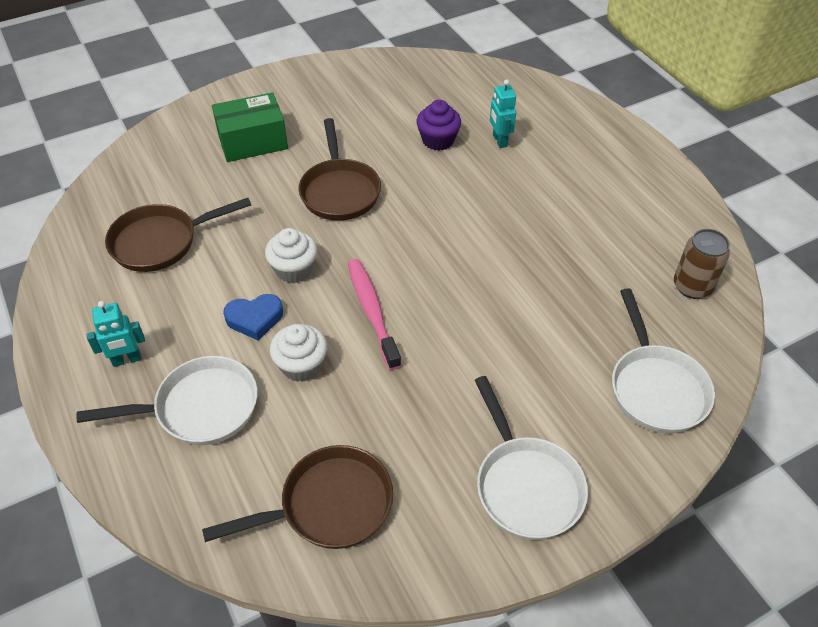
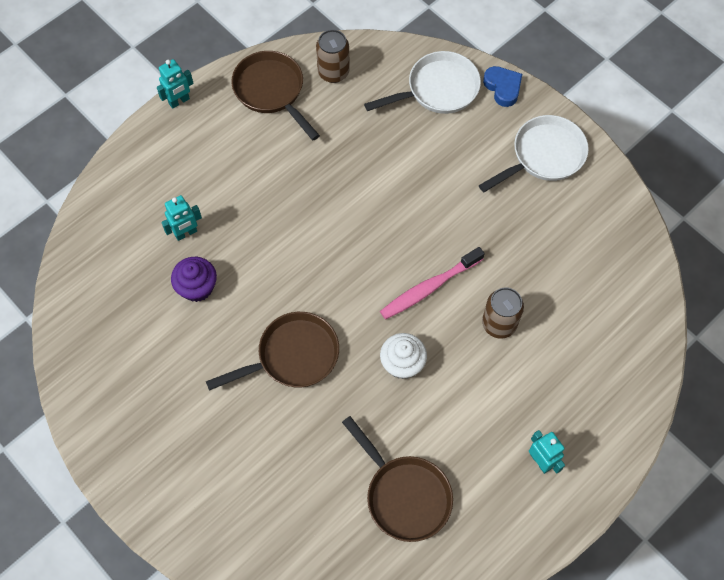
camera: 105 degrees left, 15 degrees up
(200, 408) = (563, 384): white pan -> none
(252, 141) = (239, 465): green box -> none
(255, 319) = (466, 376): blue heart -> blue heart (503, 88)
(301, 365) = (499, 324): white cupcake -> brown can
(329, 505) = (604, 269): brown pan -> brown pan (271, 91)
(661, 156) = (179, 101): none -> turquoise robot

